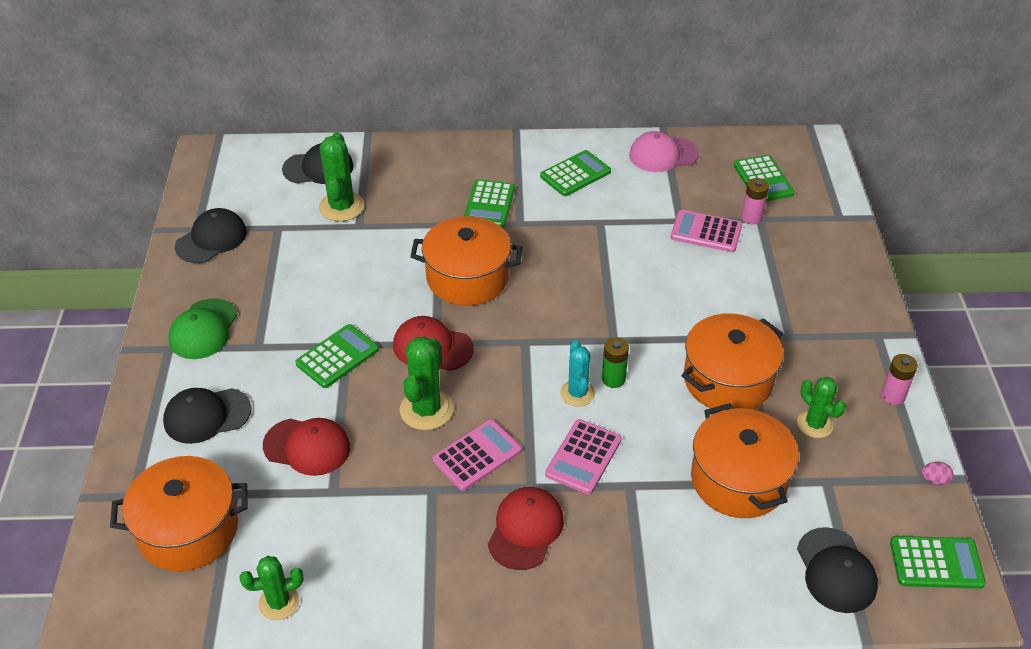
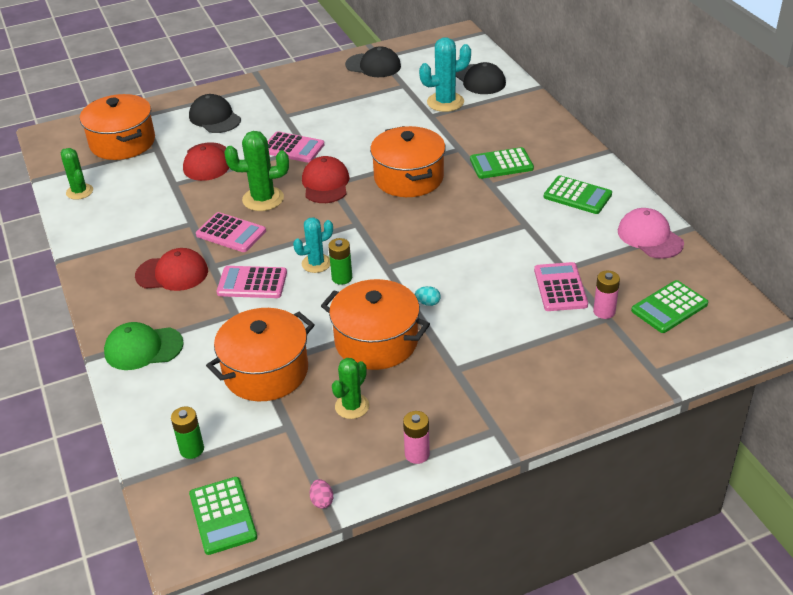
camera: 70 degrees right, 5 degrees down
(203, 329) = (288, 91): green cap -> green cap (143, 348)
(337, 357) = (293, 148): green calculator -> pink calculator
(341, 207) = (445, 102): green cactus -> turquoise cactus
(686, 326) = (428, 303): none -> turquoise egg
(836, 570) = (192, 449): black cap -> green battery

